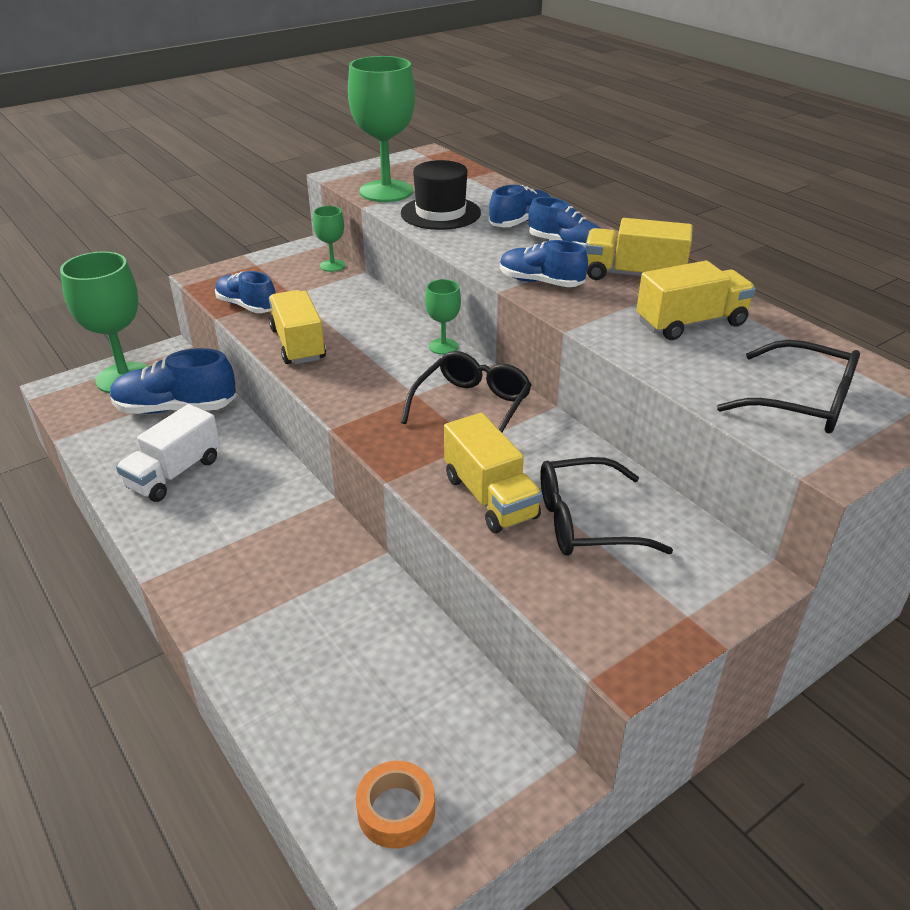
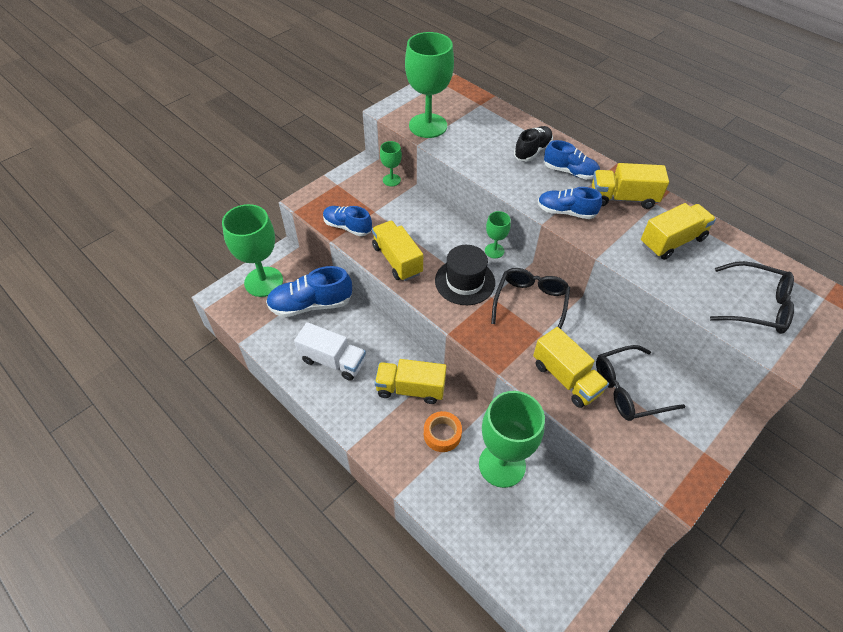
camera: 10 degrees left, 15 degrees up
(174, 473) = (333, 361): white truck -> white truck turned 90 degrees counterclockwise
(272, 518) = (410, 389): none -> yellow truck
(372, 630) = (502, 465): none -> green goblet
(396, 810) = (555, 584): orange tape -> orange tape (442, 434)
(440, 213) = (474, 146): black hat -> black hat (465, 281)
(520, 222) = (532, 151): blue shoe -> black shoe

